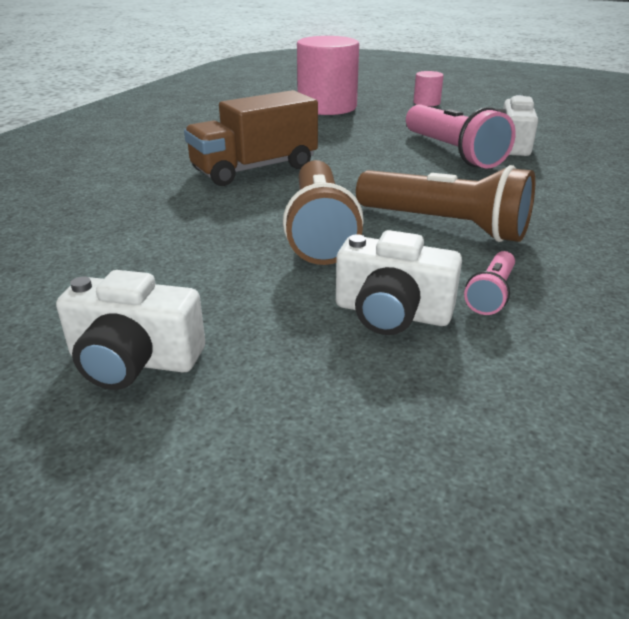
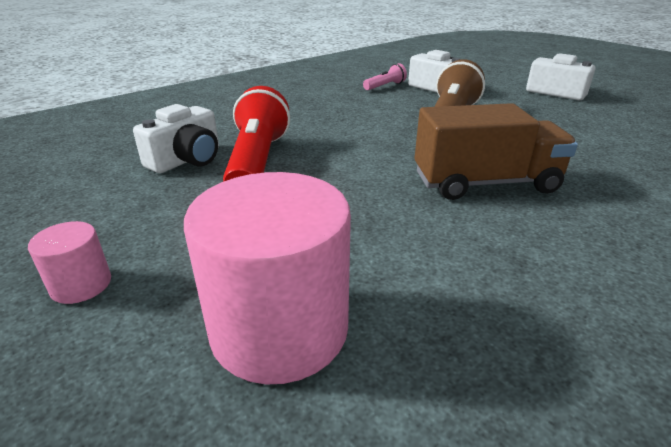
camera: 155 degrees left, 0 degrees up
(445, 225) = (365, 110): brown flashlight -> none
(452, 152) = (257, 162): pink flashlight -> red flashlight

